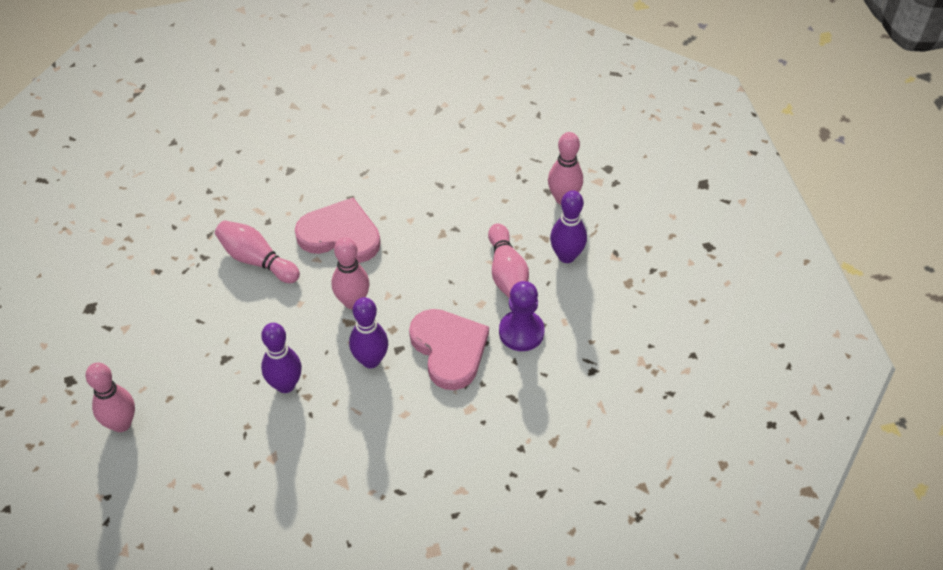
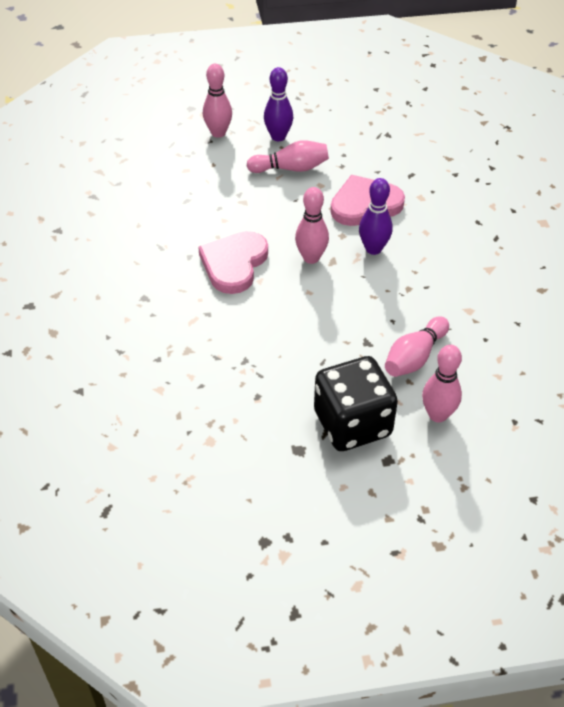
camera: 85 degrees left, 5 degrees down
(116, 349) = (352, 424): none -> black dice
(257, 260) = (255, 321): pink bowling pin -> pink bowling pin (414, 357)
(285, 385) = (397, 301): purple bowling pin -> none
(521, 332) = (350, 165): purple pawn -> none

